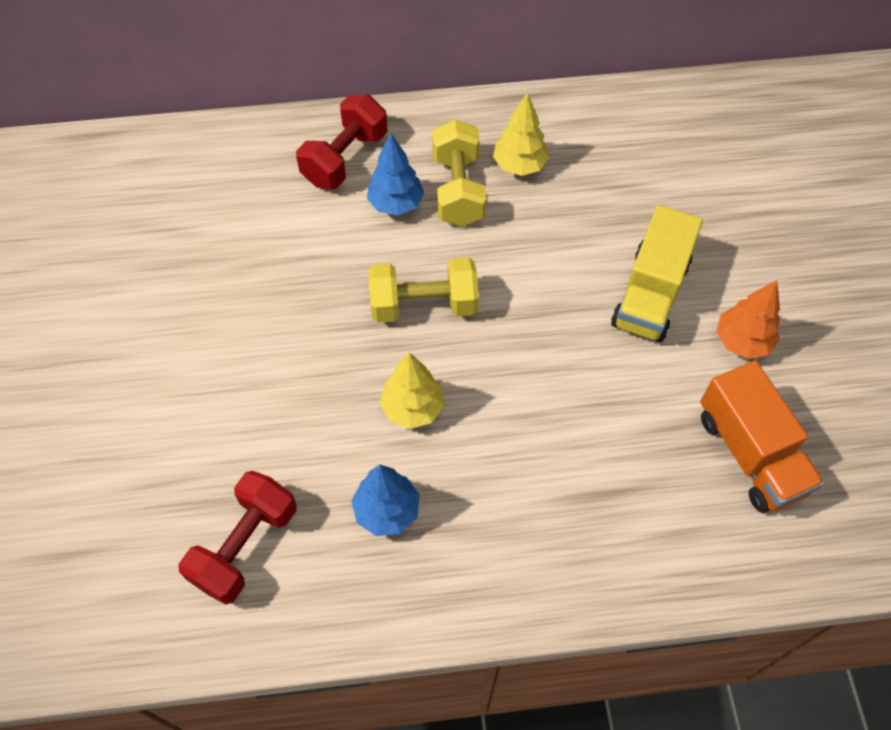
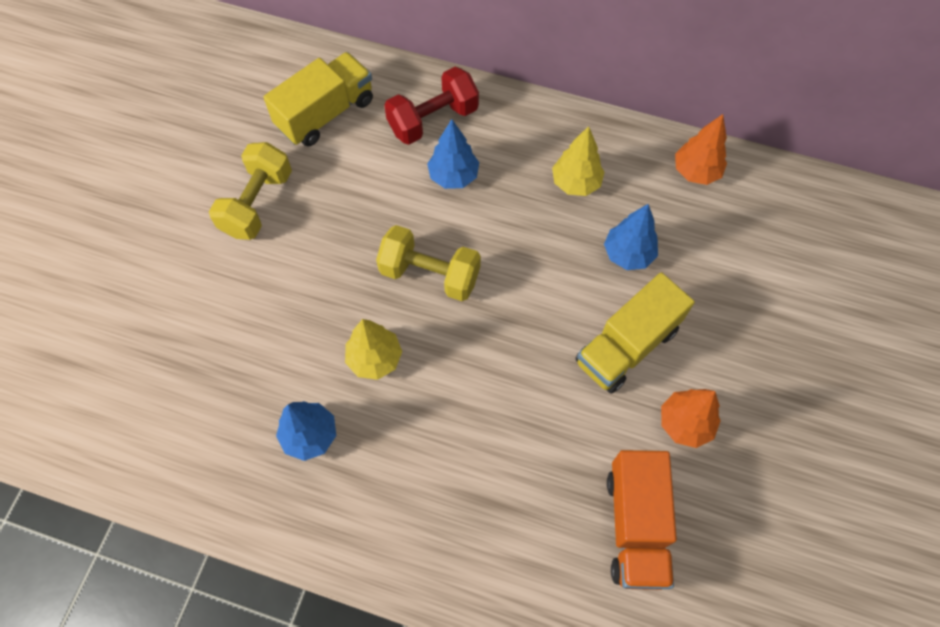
camera: 25 degrees right, 5 degrees up
(228, 192) = (325, 113): none -> yellow truck
(245, 546) = (190, 414): red dumbbell -> none
(458, 189) = (511, 184): yellow dumbbell -> yellow dumbbell (257, 203)
(605, 211) = (628, 254): none -> blue tree
(625, 114) = (695, 172): none -> orange tree

